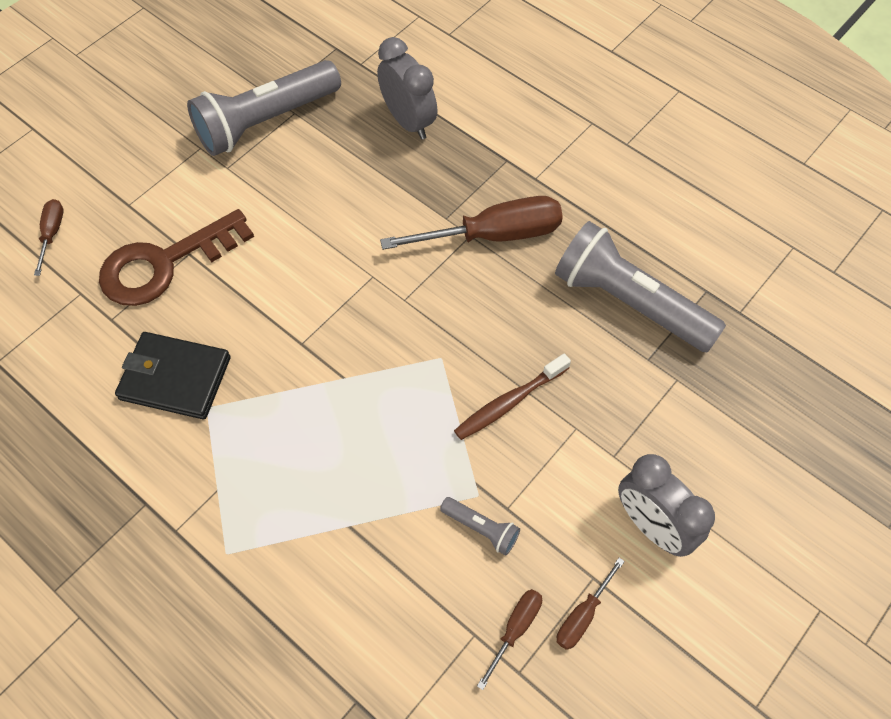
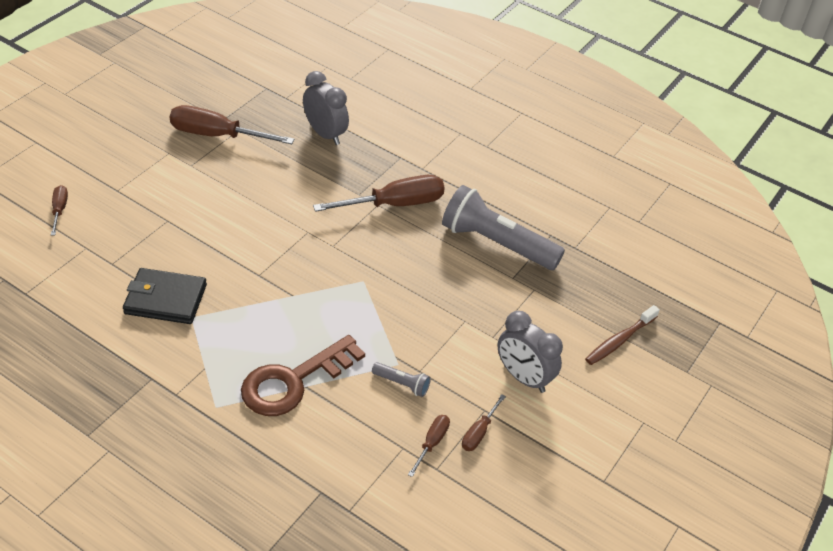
camera: 10 degrees left, 15 degrees down
(165, 264) = (149, 227): brown key -> brown key (293, 381)
(266, 121) = (217, 135): grey flashlight -> brown screwdriver
(509, 402) = (415, 307): brown toothbrush -> brown toothbrush (619, 340)

